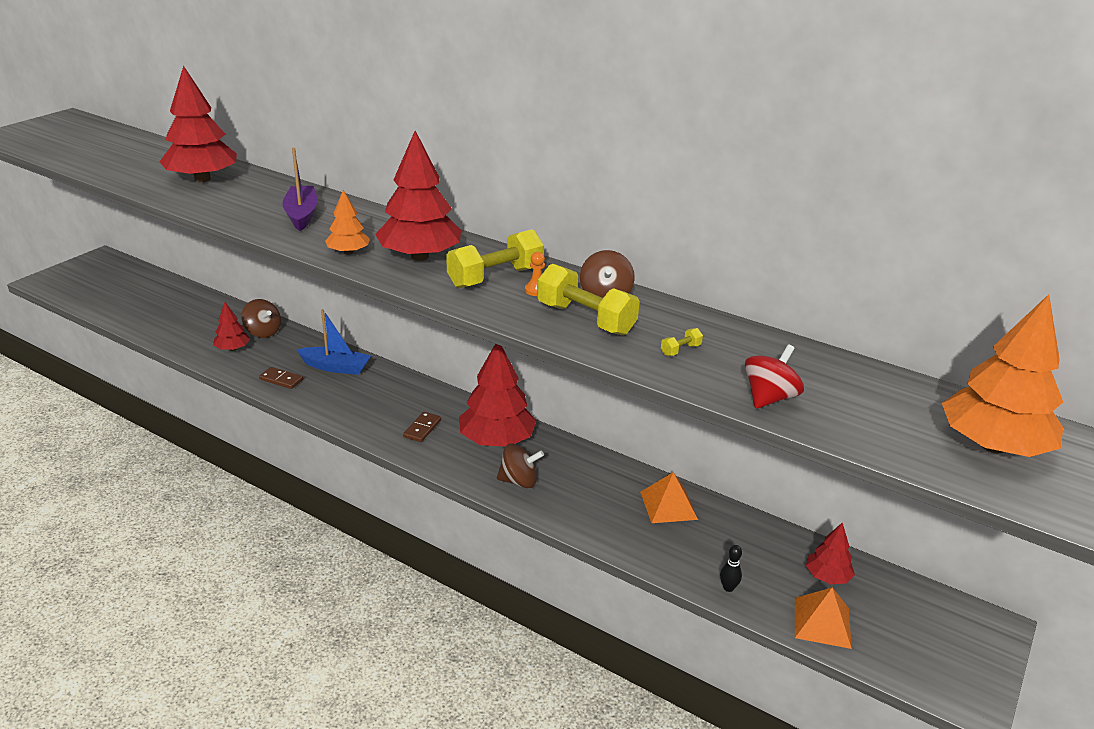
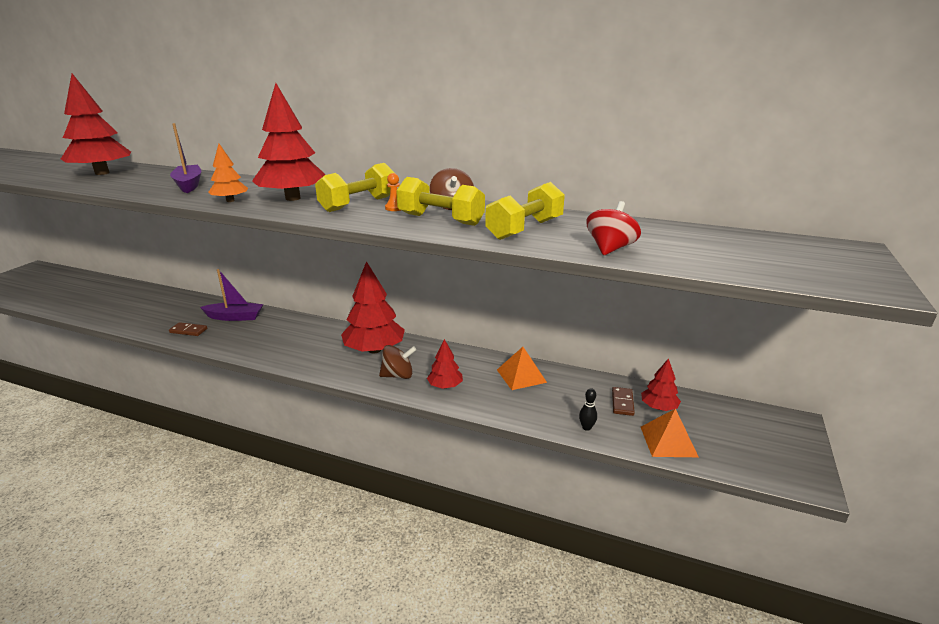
camera: 10 degrees left, 5 degrees down
(232, 349) = (146, 315): red tree -> red tree (445, 386)
(263, 332) = (172, 301): brown spinning top -> none
(336, 367) = (235, 317): blue boat -> purple boat
(422, 428) = (312, 349): brown domino -> brown domino (622, 403)
(680, 350) = (525, 229): yellow dumbbell -> yellow dumbbell, size x2.45
(993, 446) = (800, 258): orange tree -> none

